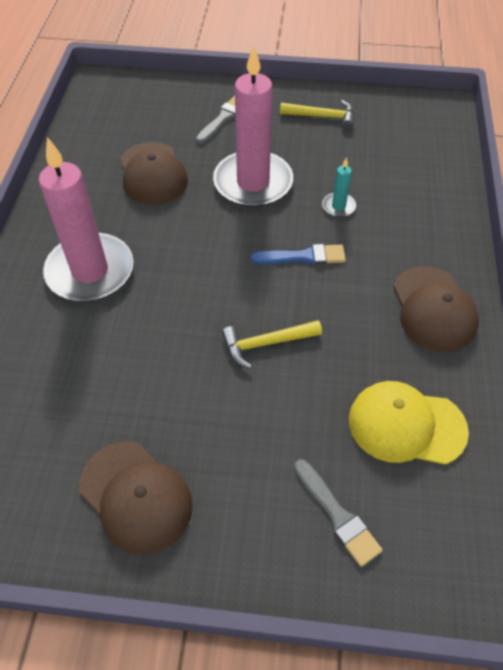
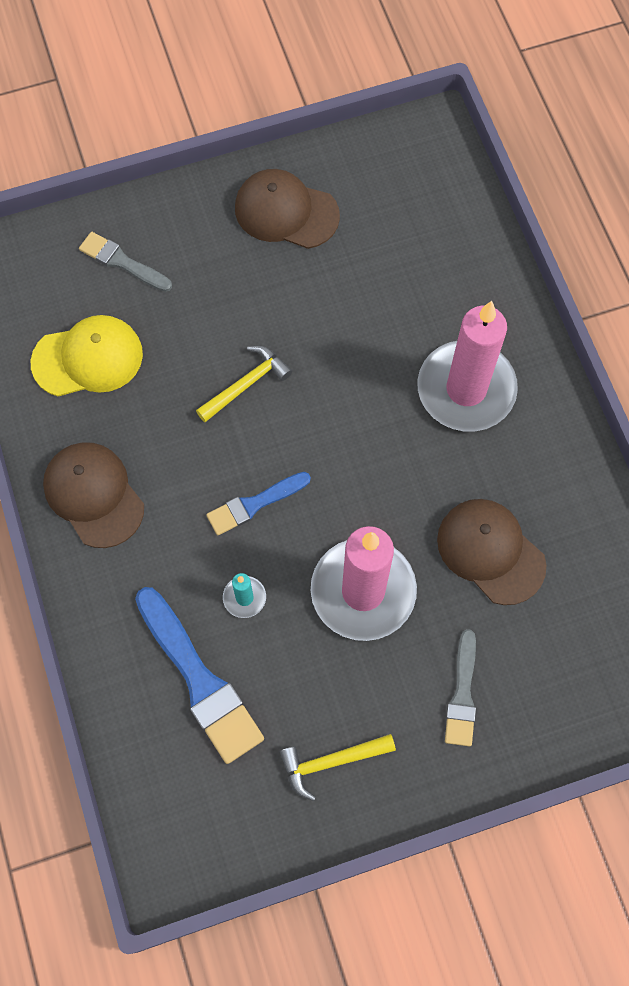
camera: 155 degrees right, 15 degrees up
(390, 176) = (199, 680): none -> blue brush

